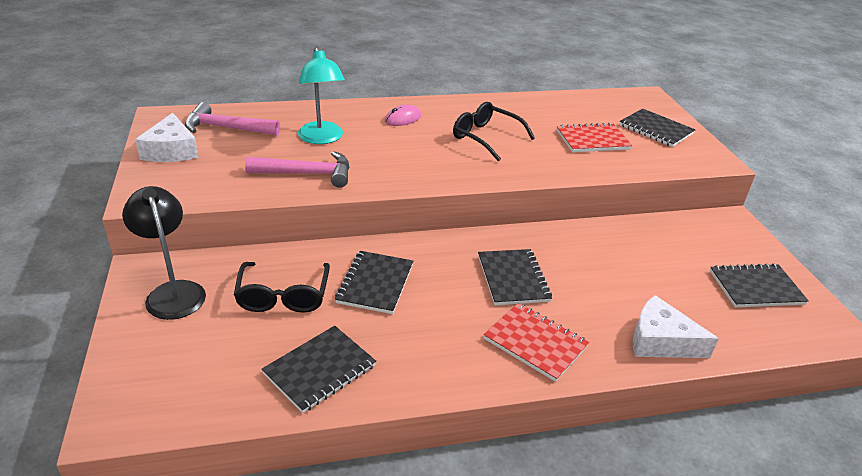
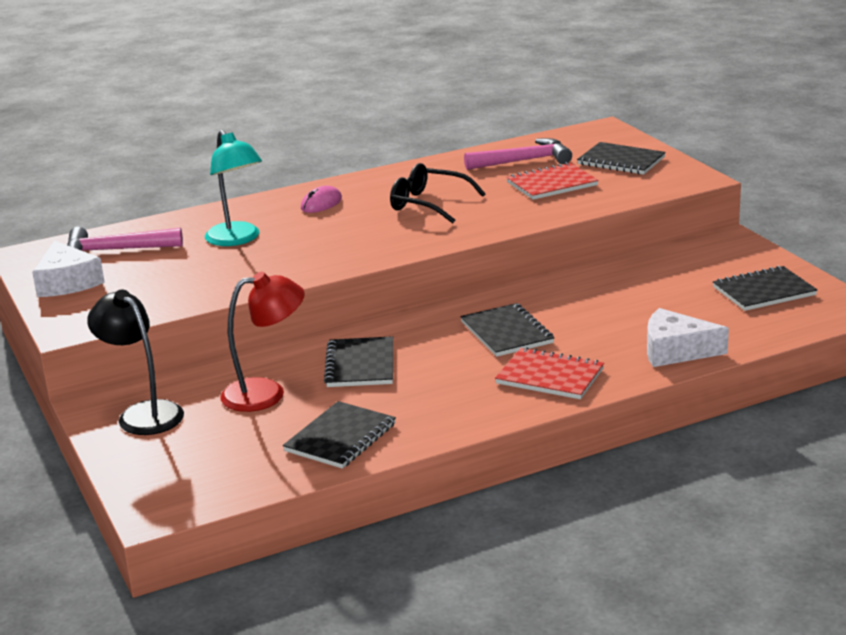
camera: 10 degrees left, 10 degrees down
(283, 296) = (266, 393): black glasses -> red lamp
(307, 174) = (242, 274): pink hammer -> pink hammer (523, 161)

